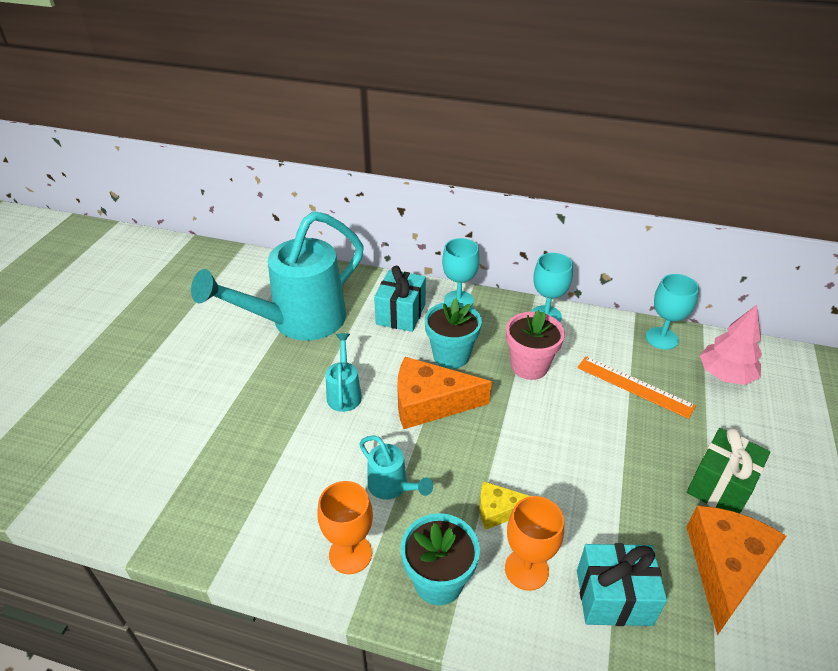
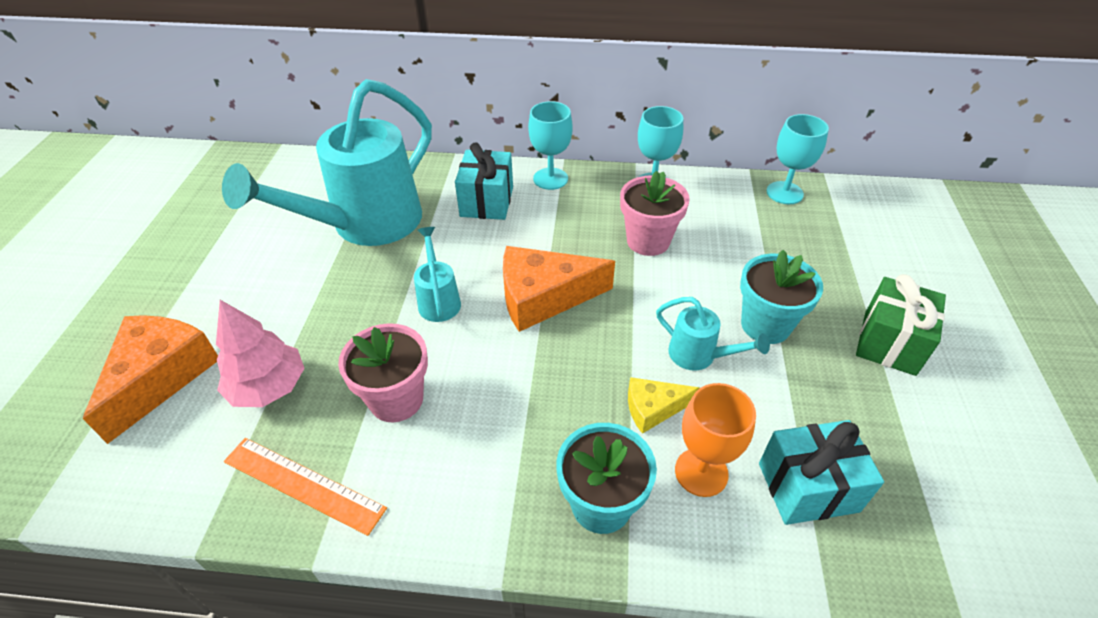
camera: 10 degrees left, 5 degrees up
(295, 470) = (396, 399): none -> pink flower pot
(350, 554) = (486, 490): orange goblet -> none
(392, 487) = (520, 401): turquoise watering can -> turquoise watering can (699, 356)
(451, 355) = (556, 241): turquoise flower pot -> turquoise flower pot (765, 325)
(634, 386) = (769, 248): orange ruler -> orange ruler (303, 485)
(725, 375) = (861, 223): pink tree -> pink tree (268, 387)
(725, 567) = (919, 432): orange cheese -> orange cheese (161, 377)

